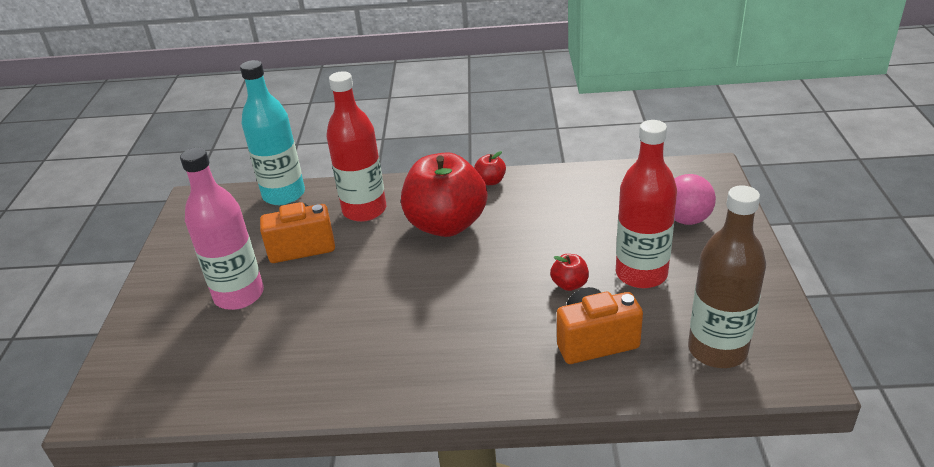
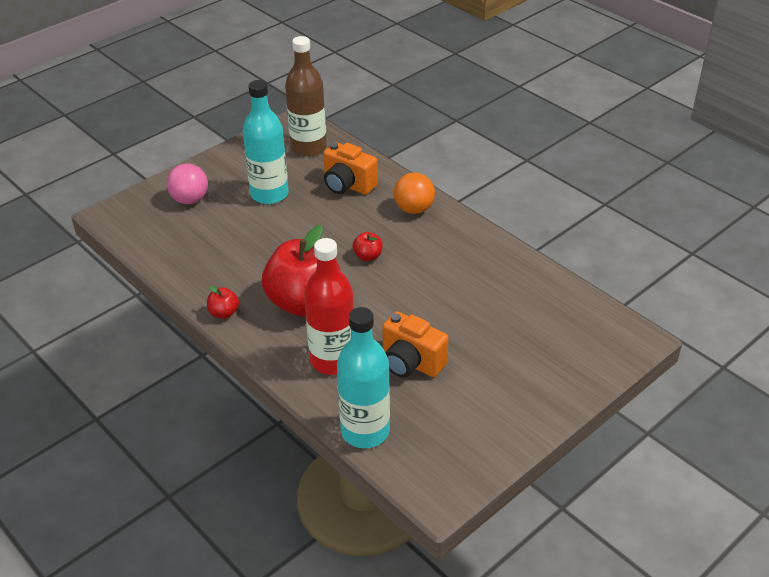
camera: 135 degrees left, 5 degrees up
(239, 295) = (491, 354): pink bottle -> none
(487, 370) = (414, 209): none -> orange ball
(569, 284) = (309, 215): red apple -> red apple (368, 256)
(641, 274) = (269, 194): red bottle -> turquoise bottle

